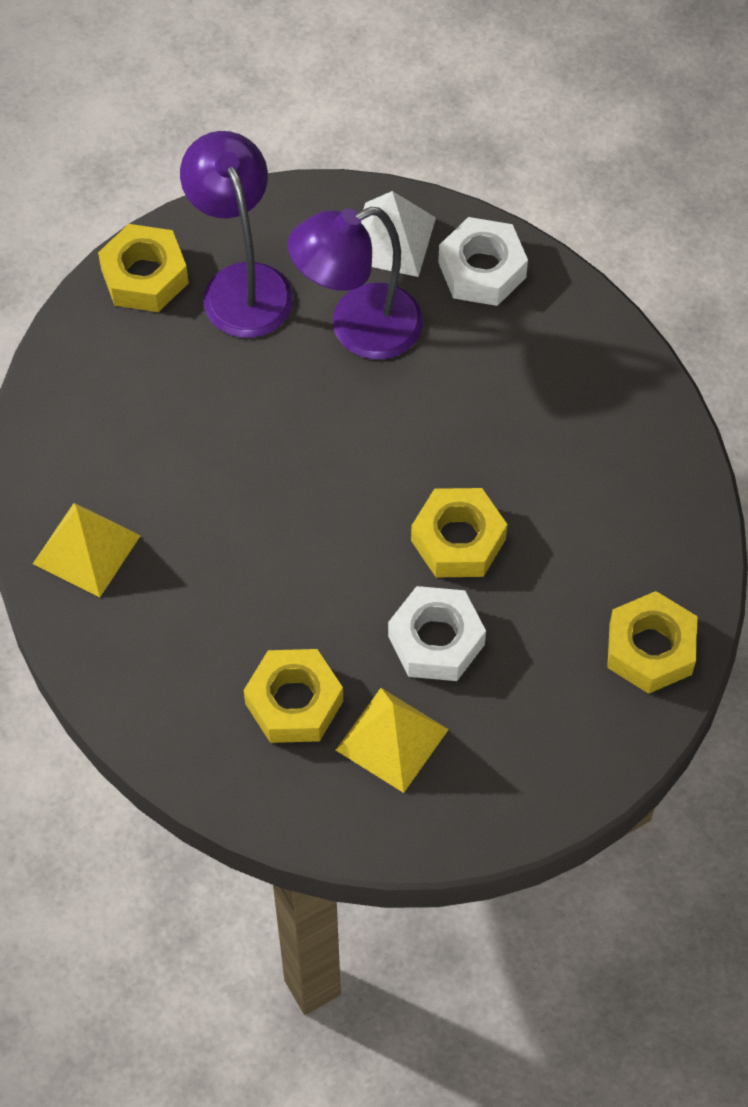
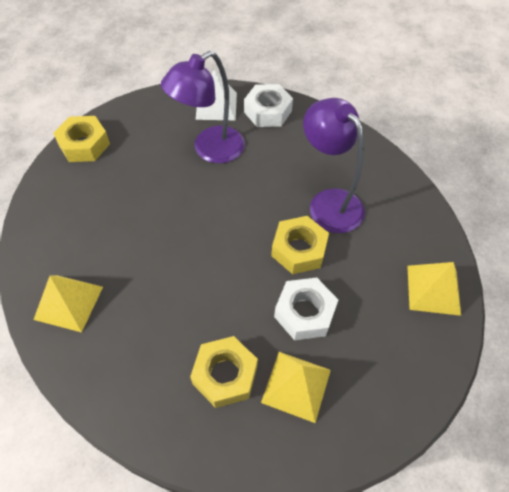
camera: 15 degrees left, 5 degrees down
(241, 284) = (140, 139): purple lamp -> purple lamp (329, 202)
(650, 649) = (433, 290): yellow nut -> yellow pyramid

